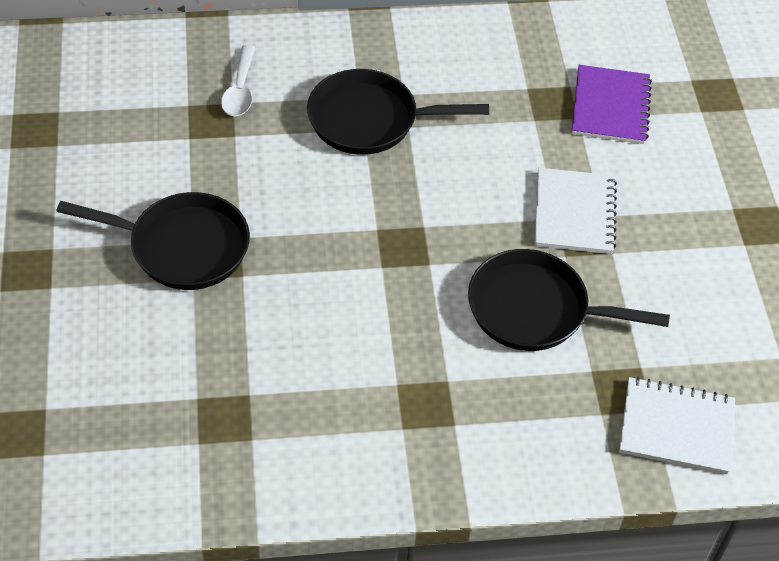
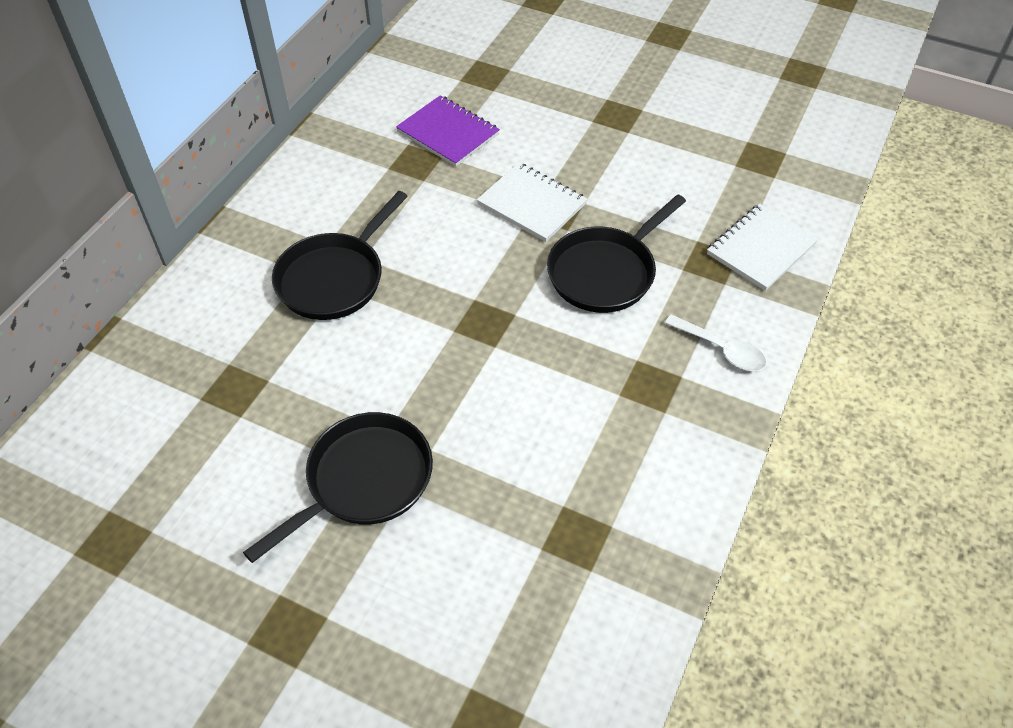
camera: 55 degrees left, 0 degrees up
(240, 90) = (219, 351): white spoon -> white spoon (721, 349)

